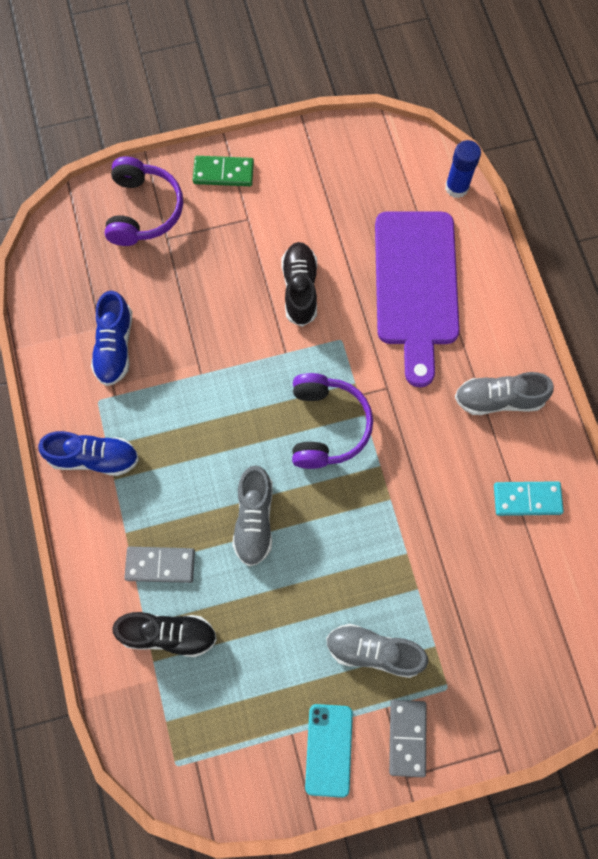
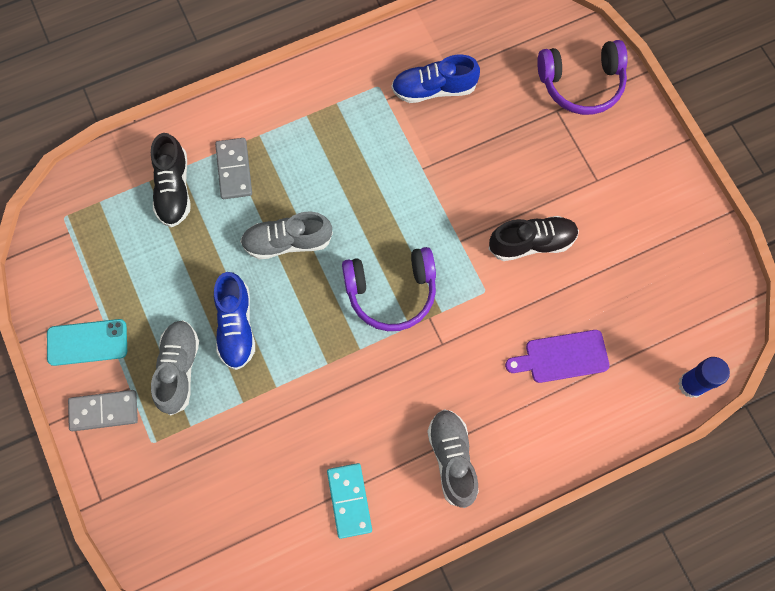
camera: 80 degrees right, 0 degrees up
(94, 458) = (323, 95): blue shoe -> blue shoe (236, 326)
(223, 173) = (643, 148): green domino -> none
(415, 286) = (562, 357): purple cutting board -> purple cutting board, size x0.51

